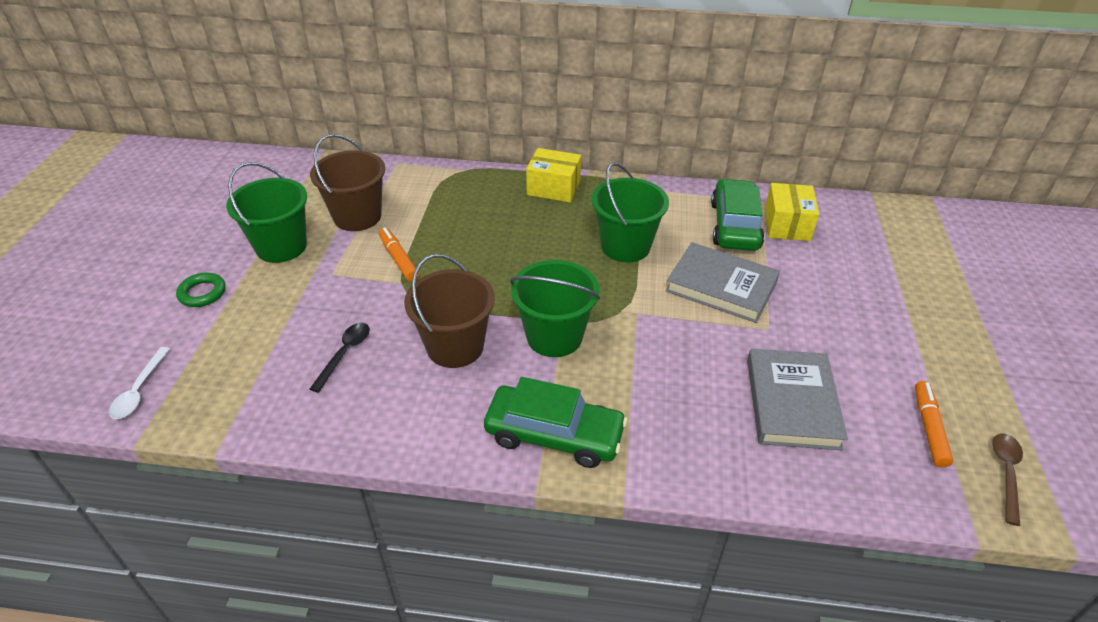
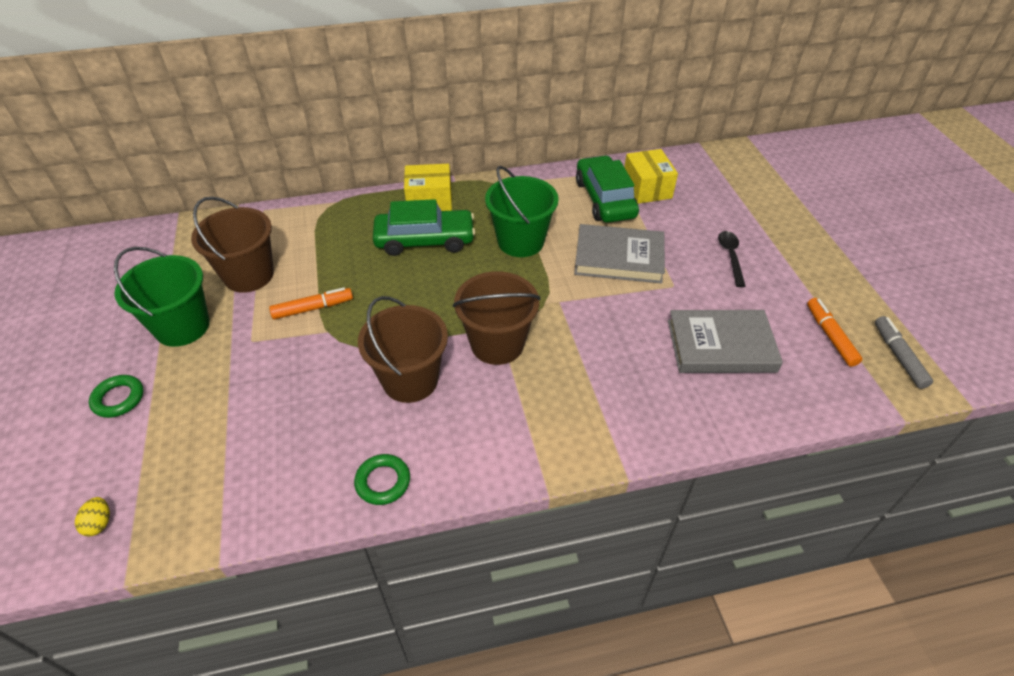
camera: 20 degrees left, 5 degrees up
(139, 390) = (99, 523): white spoon -> yellow egg
(345, 354) = (305, 418): black spoon -> black spoon (730, 256)
(385, 430) = (383, 482): none -> green ring
(398, 259) = (313, 308): orange marker -> orange marker turned 120 degrees clockwise
(554, 336) = (497, 344): green bucket -> brown bucket
(554, 435) = (540, 436): green car -> green car (425, 240)
(792, 403) = (720, 346): grey book -> grey book turned 75 degrees counterclockwise
(1006, 473) = (898, 356): brown spoon -> grey marker

